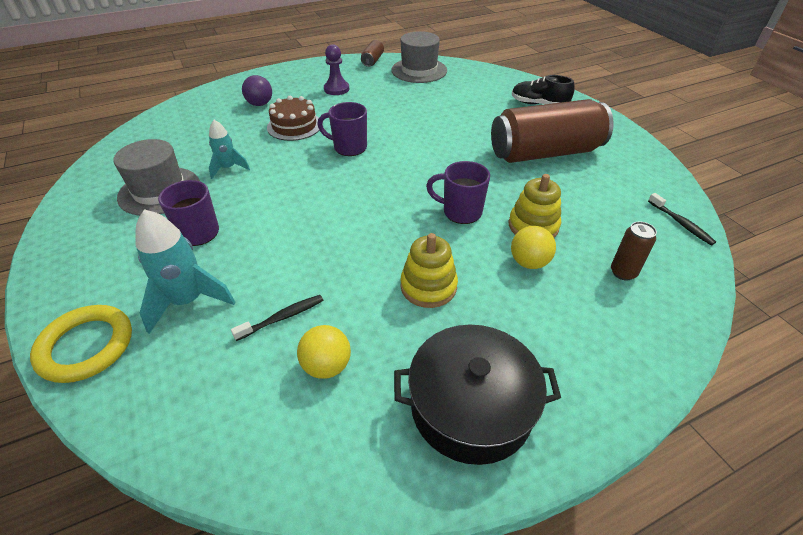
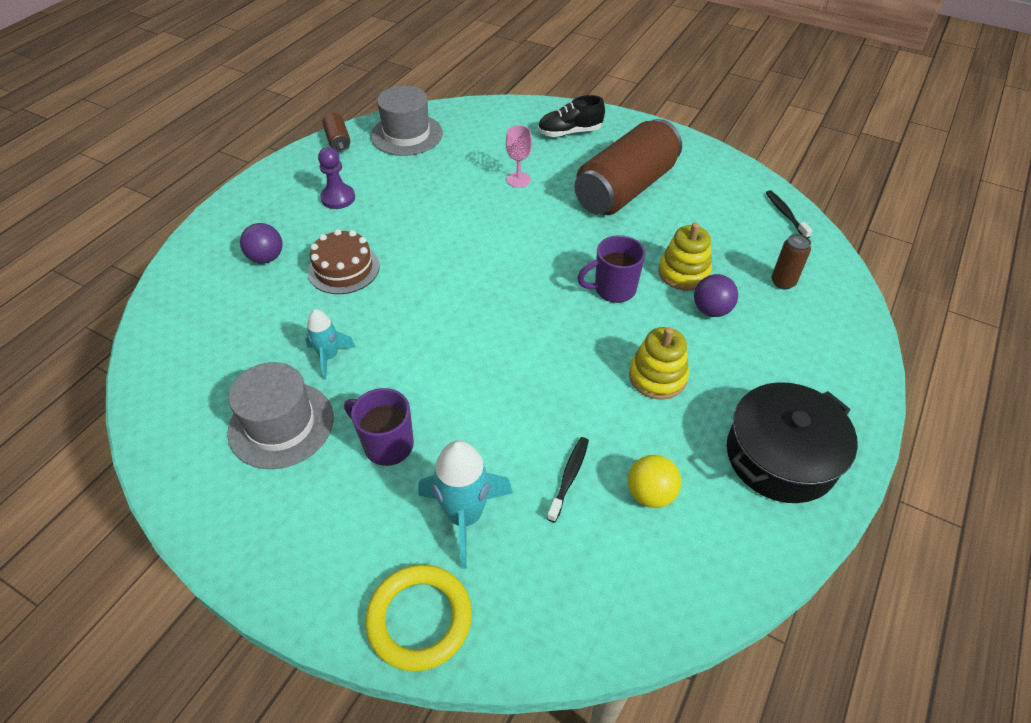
camera: 35 degrees left, 5 degrees up
(349, 147) = (435, 268): purple mug -> none
(466, 119) = (518, 180): none -> pink goblet
(529, 262) = (711, 310): yellow ball -> purple ball
(681, 223) = (785, 214): black toothbrush -> black toothbrush turned 135 degrees counterclockwise

